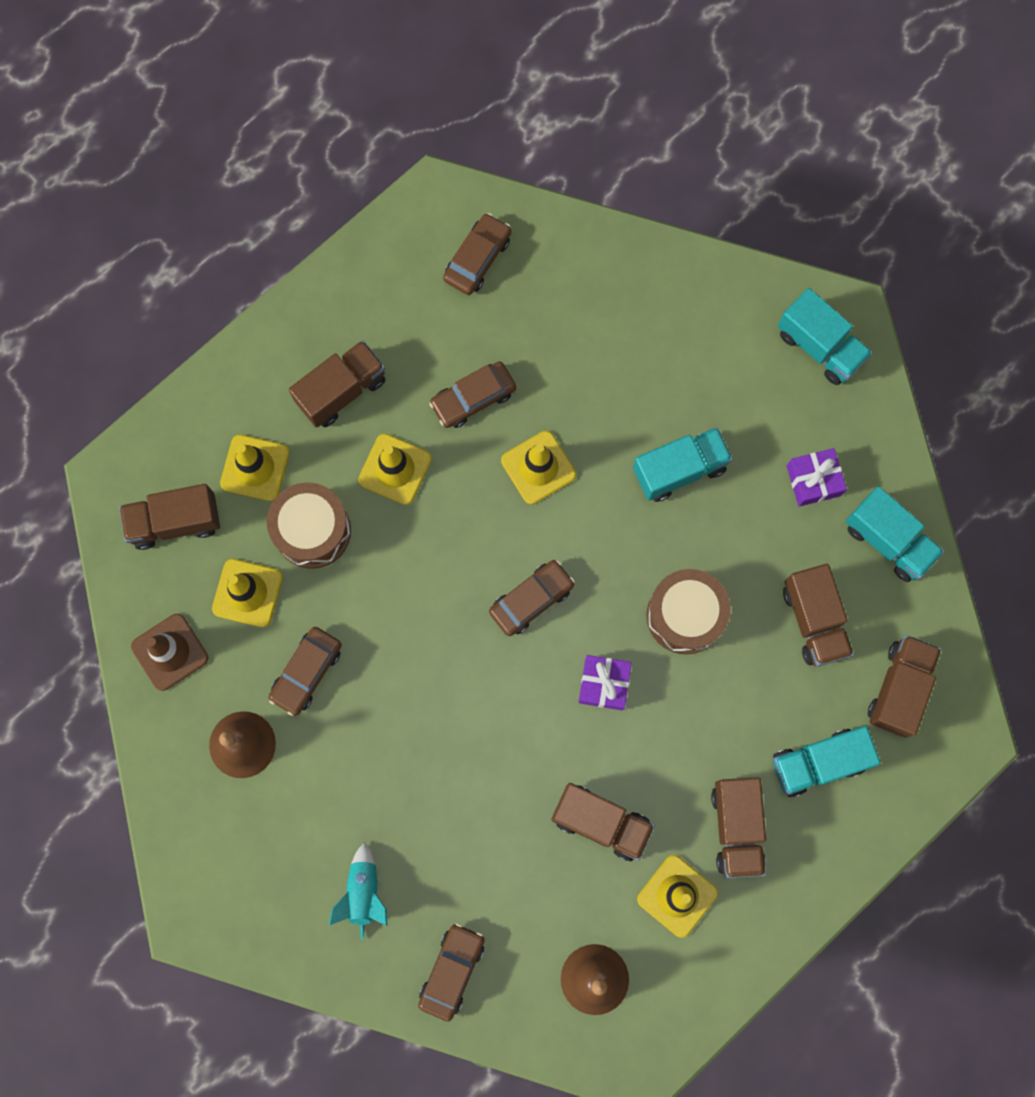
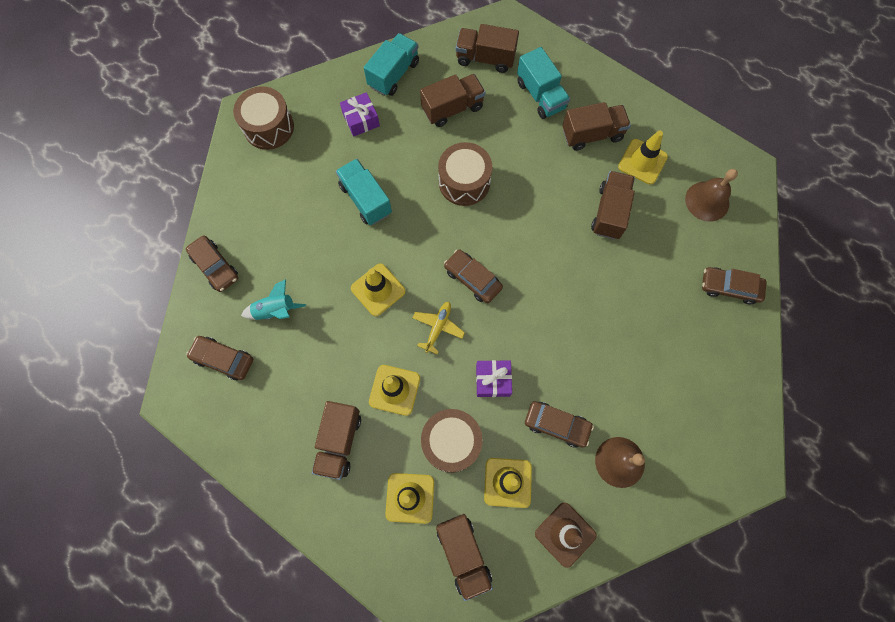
camera: 100 degrees left, 5 degrees down
(341, 391) = (339, 442): brown truck -> brown truck turned 120 degrees counterclockwise
(363, 892) = (697, 354): turquoise rocket -> turquoise rocket (275, 310)
(469, 540) = (438, 327): none -> yellow plane
(473, 398) = (332, 343): brown car -> brown car (215, 266)
(604, 684) = (520, 224): purple gift -> purple gift (493, 380)
(819, 346) = (268, 127): turquoise truck -> brown drum

